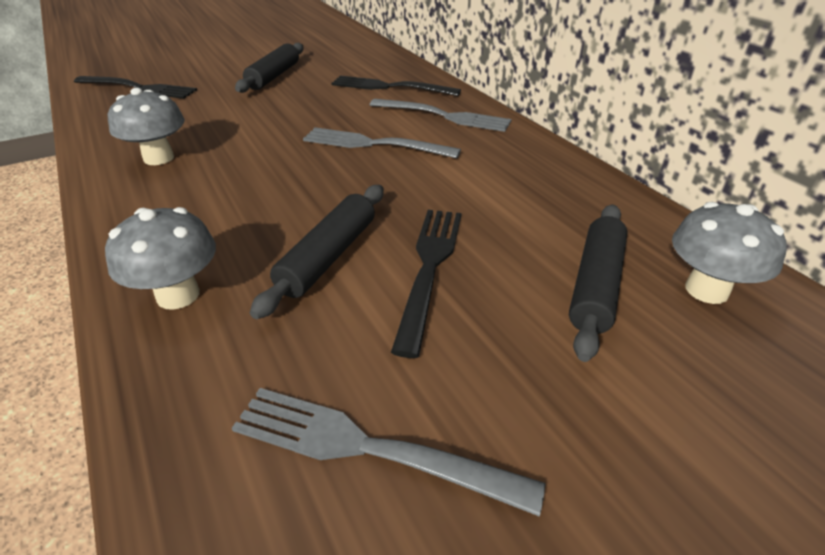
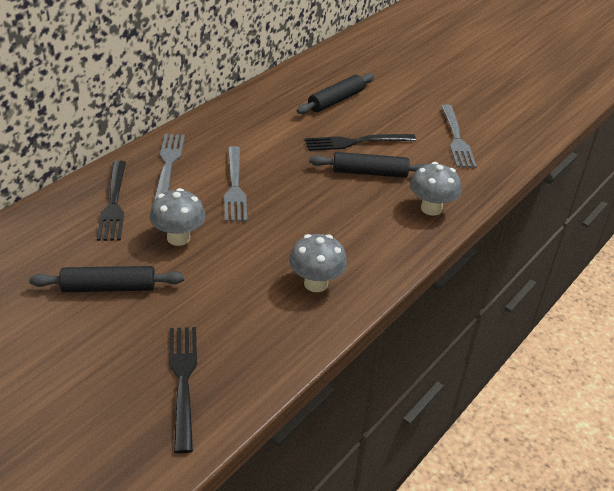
camera: 115 degrees left, 0 degrees up
(595, 285) = (336, 101): black rolling pin -> black rolling pin turned 45 degrees counterclockwise
(706, 290) = (320, 77): grey mushroom -> grey mushroom (178, 238)

